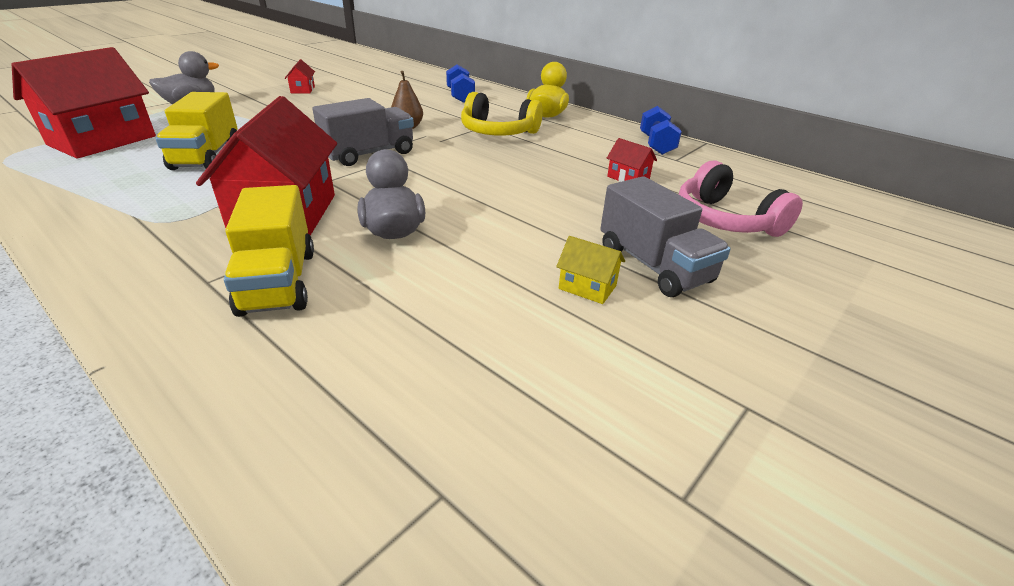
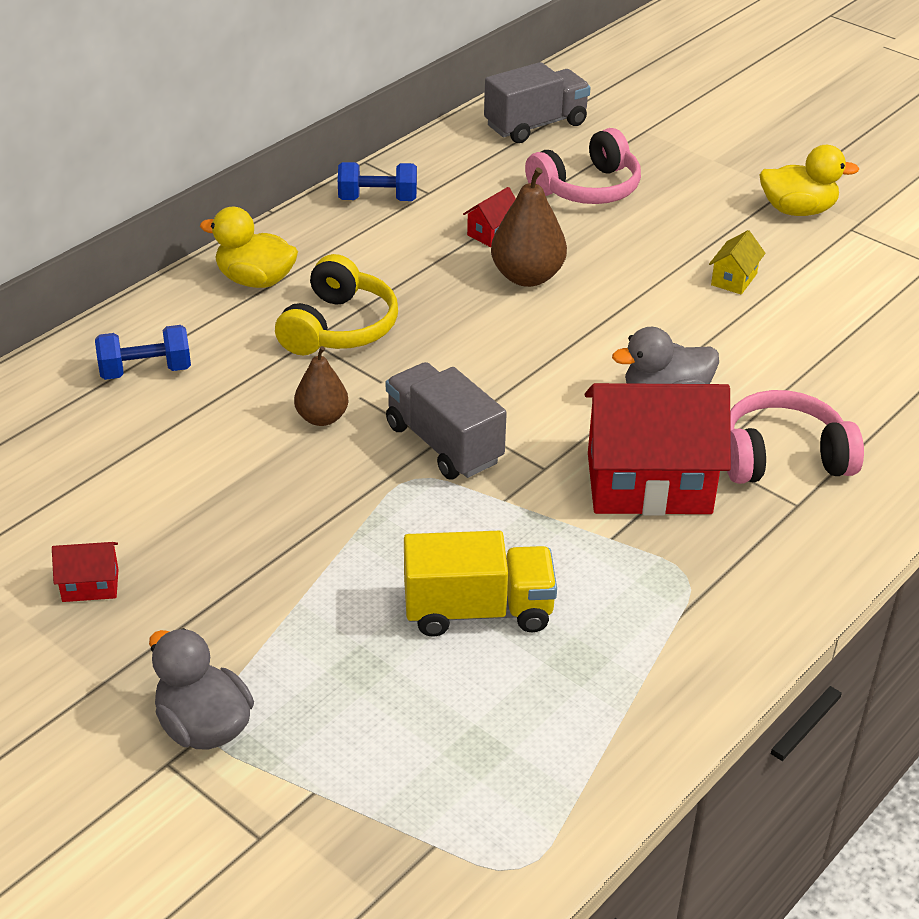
camera: 90 degrees left, 5 degrees up
(102, 140) = (422, 772): red house -> none
(278, 282) = (783, 457): yellow truck -> pink headphones
(568, 187) = (527, 277): none -> brown pear
(654, 265) = (687, 241): grey truck -> grey truck (535, 125)
(769, 357) = (797, 210): none -> yellow duck

